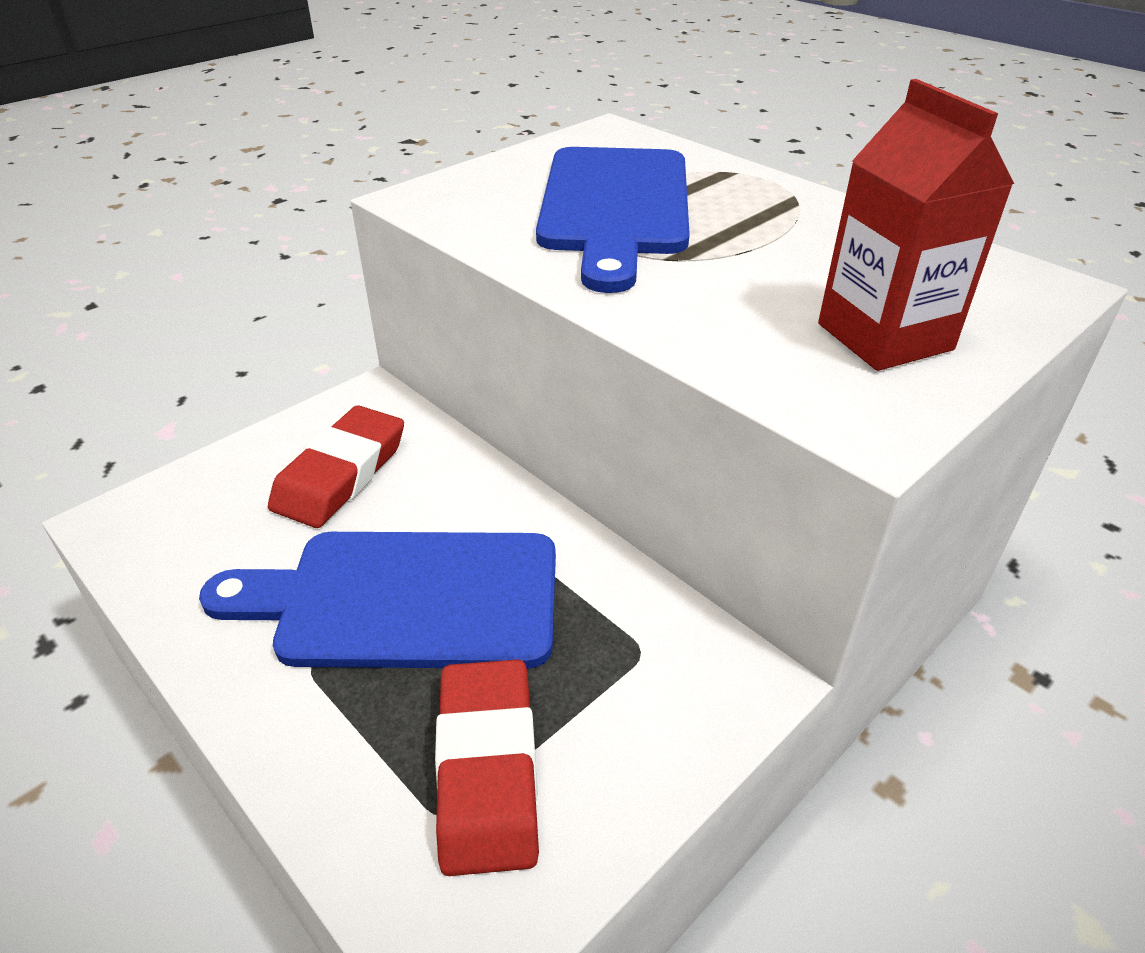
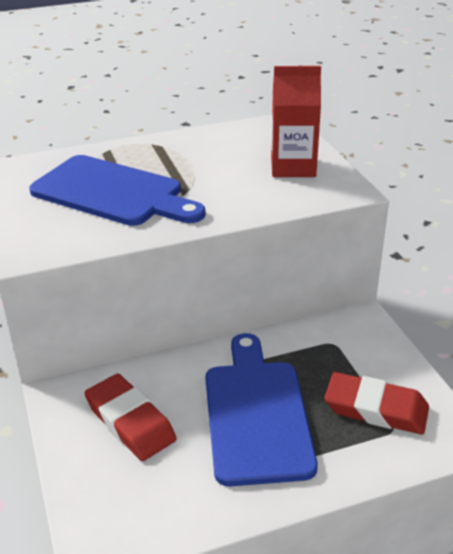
camera: 65 degrees left, 5 degrees down
(405, 599) = (256, 414): blue cutting board -> blue cutting board turned 150 degrees clockwise

